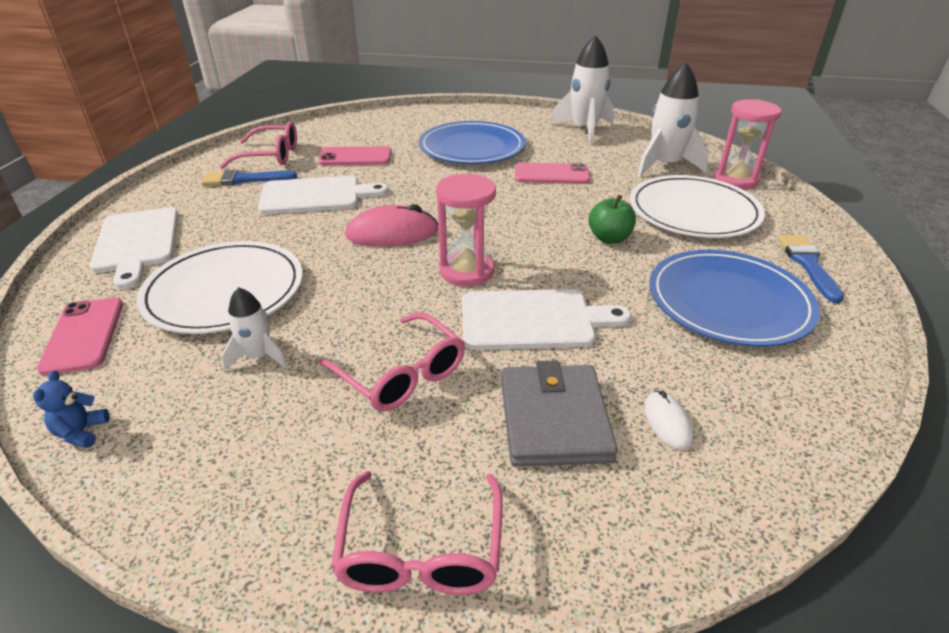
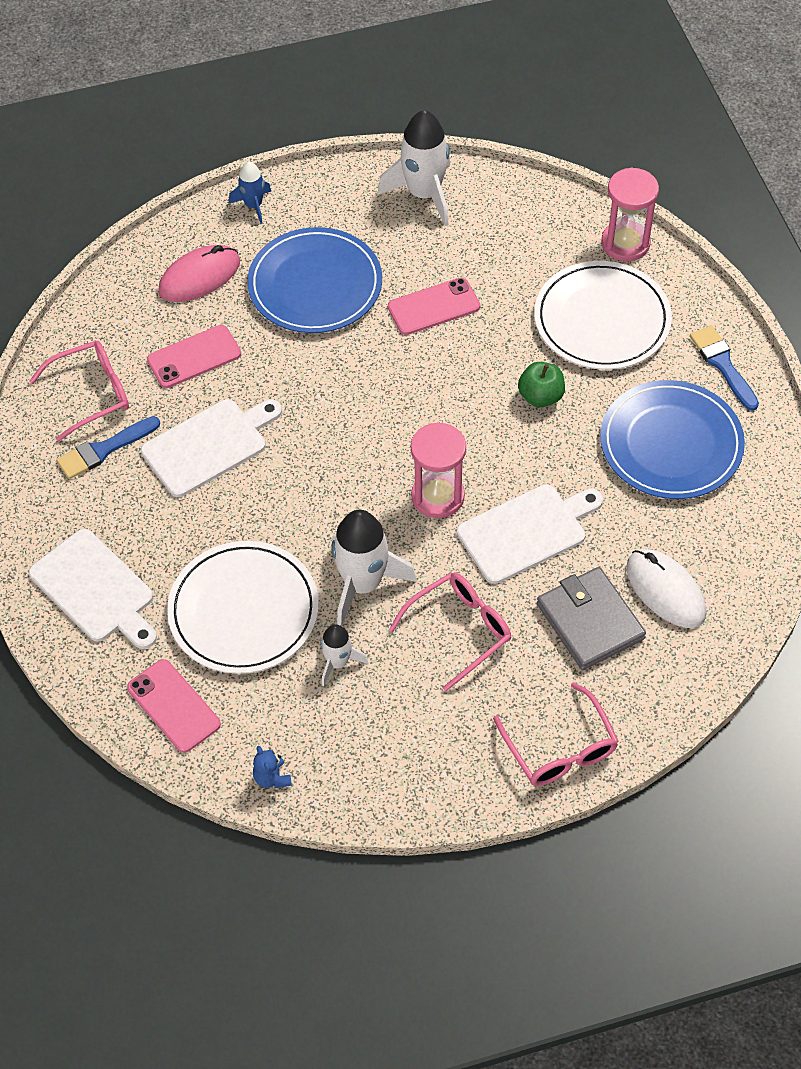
camera: 25 degrees left, 20 degrees up
(392, 233) = (334, 472): pink mouse -> pink mouse (199, 277)
(401, 374) = (459, 630): pink glasses -> pink glasses turned 60 degrees counterclockwise
(463, 113) = (253, 205): none -> blue rocket
(664, 165) = (544, 242): white rocket -> white rocket (362, 583)
(667, 422) = (665, 590): white mouse -> white mouse, size x1.86

